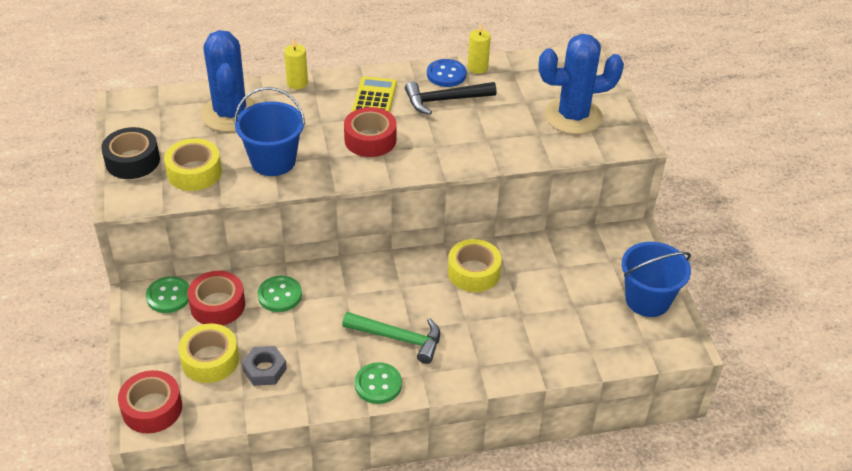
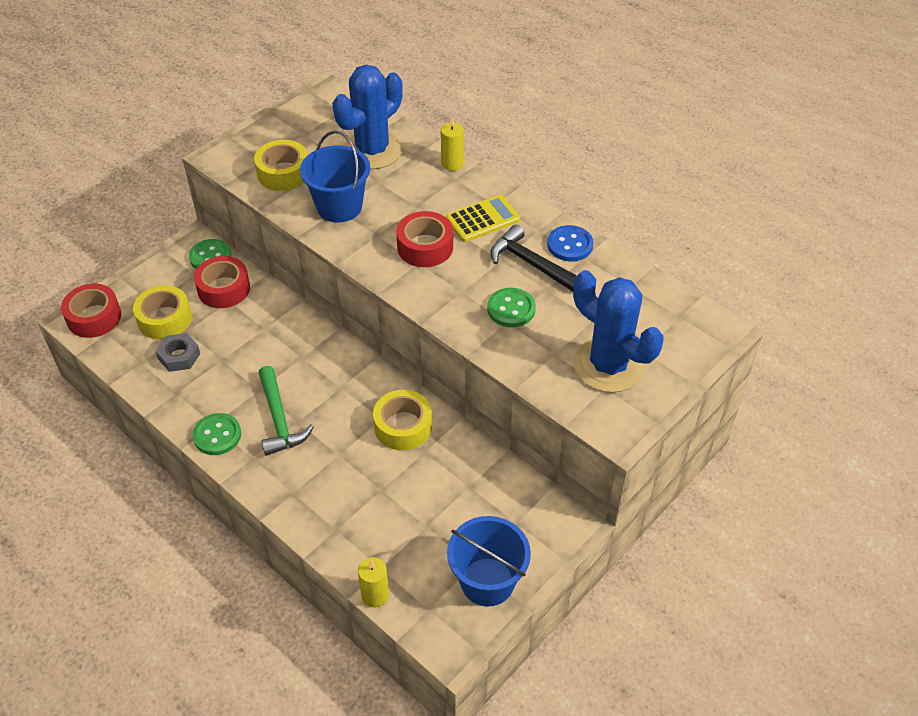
camera: 55 degrees right, 5 degrees up
(132, 161) = (265, 135): black tape -> none
(280, 295) = (265, 317): green button -> green button (511, 309)
(477, 68) = (605, 260): yellow candle -> yellow candle (375, 595)

